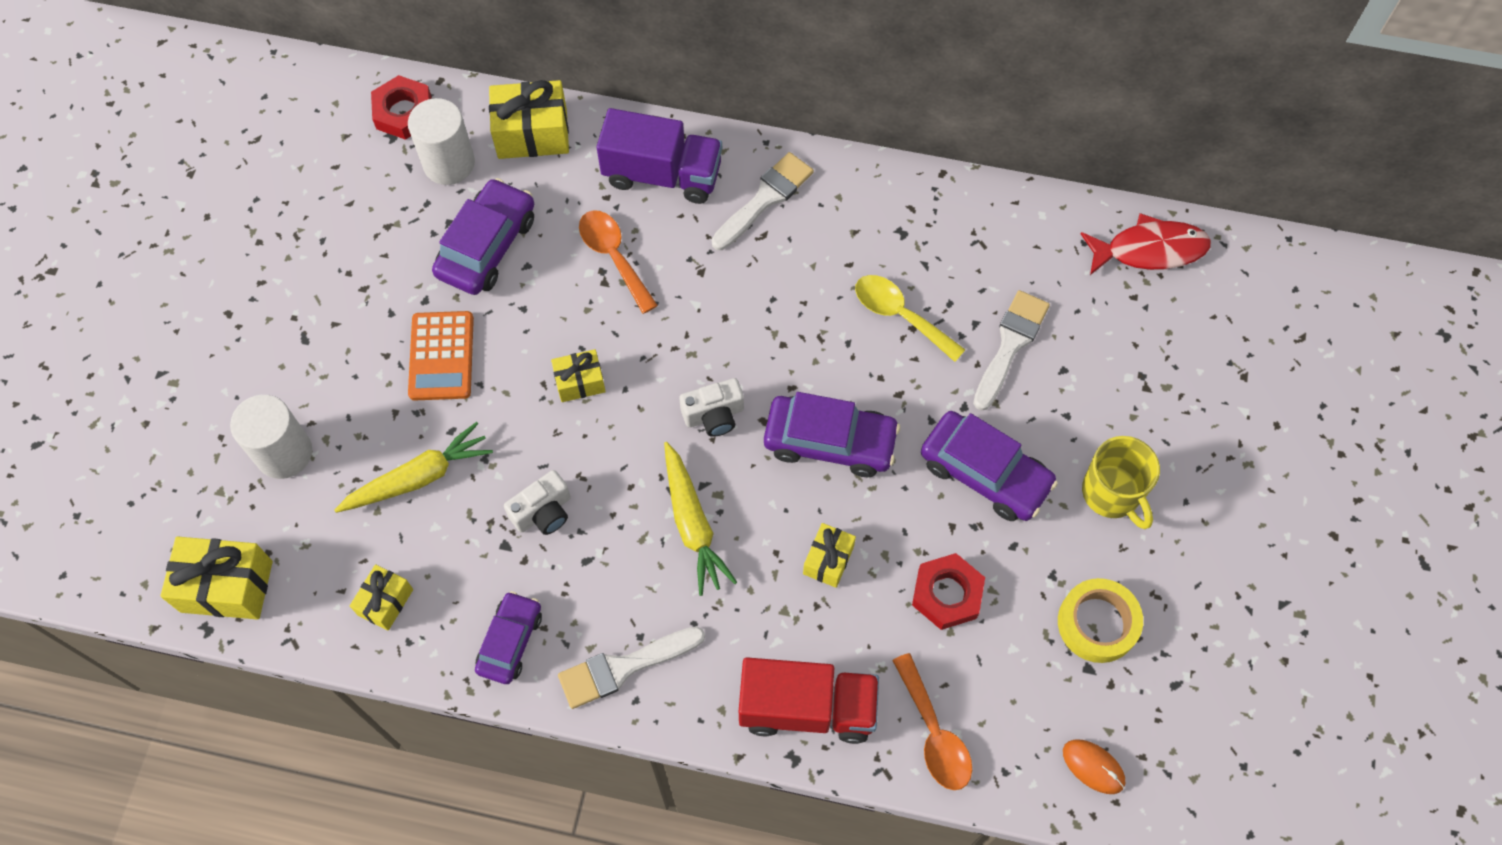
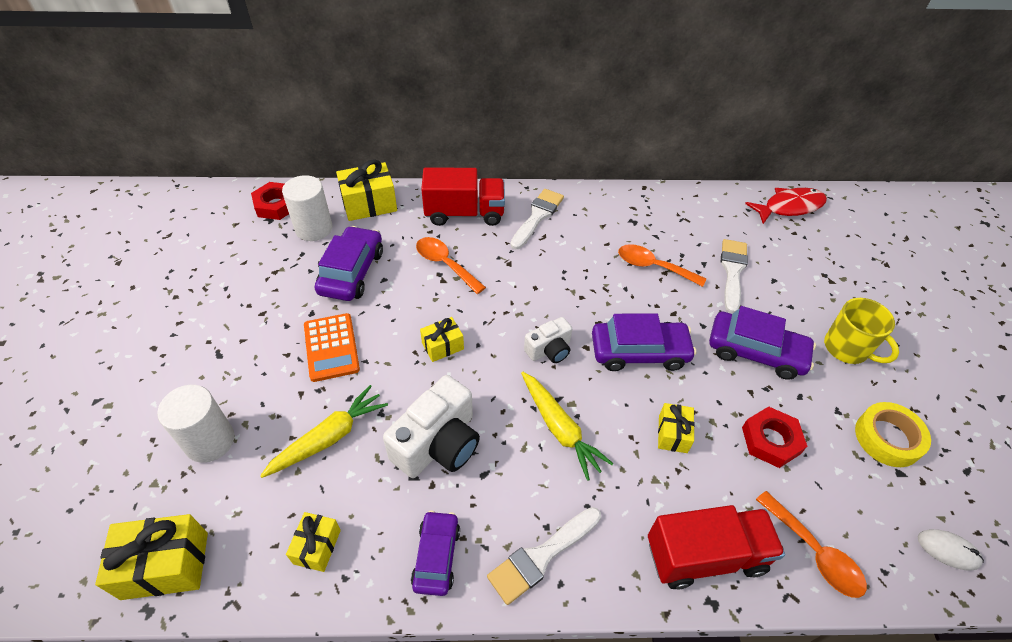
camera: 15 degrees left, 15 degrees down
(543, 512) = (438, 444): white camera -> white camera, size x1.76
(662, 174) = (464, 213): purple truck -> red truck
(900, 315) = (653, 267): yellow spoon -> orange spoon
(1093, 767) = (948, 550): orange mouse -> white mouse

